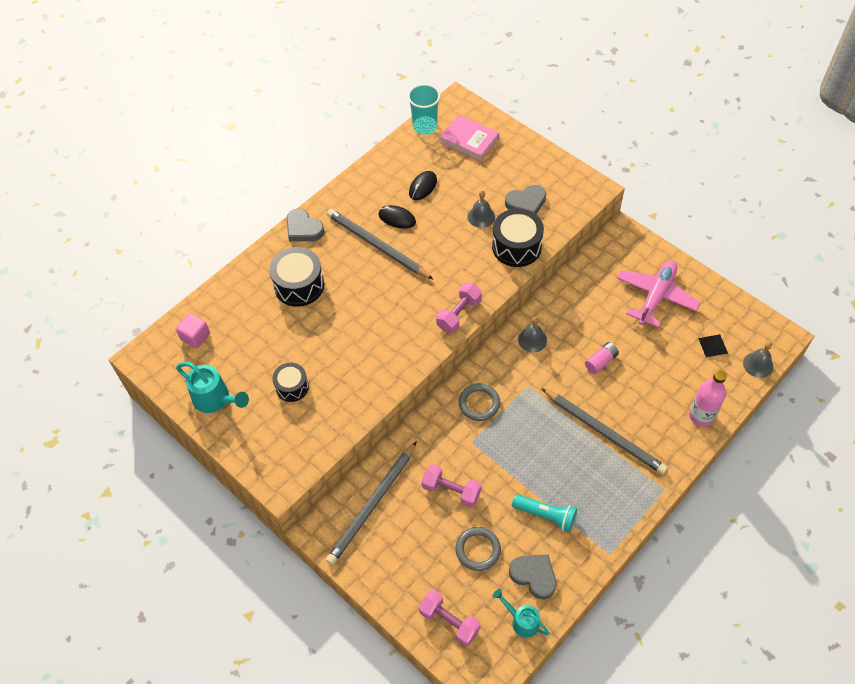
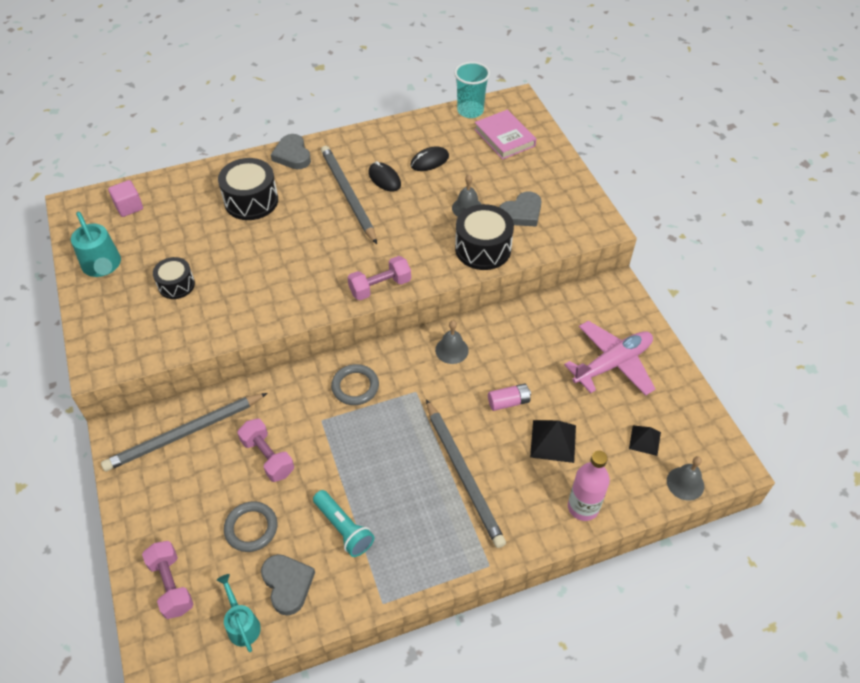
camera: 25 degrees right, 5 degrees down
(526, 203) = (521, 213): grey heart -> grey heart turned 45 degrees counterclockwise
(651, 376) = (553, 441): none -> black pyramid

